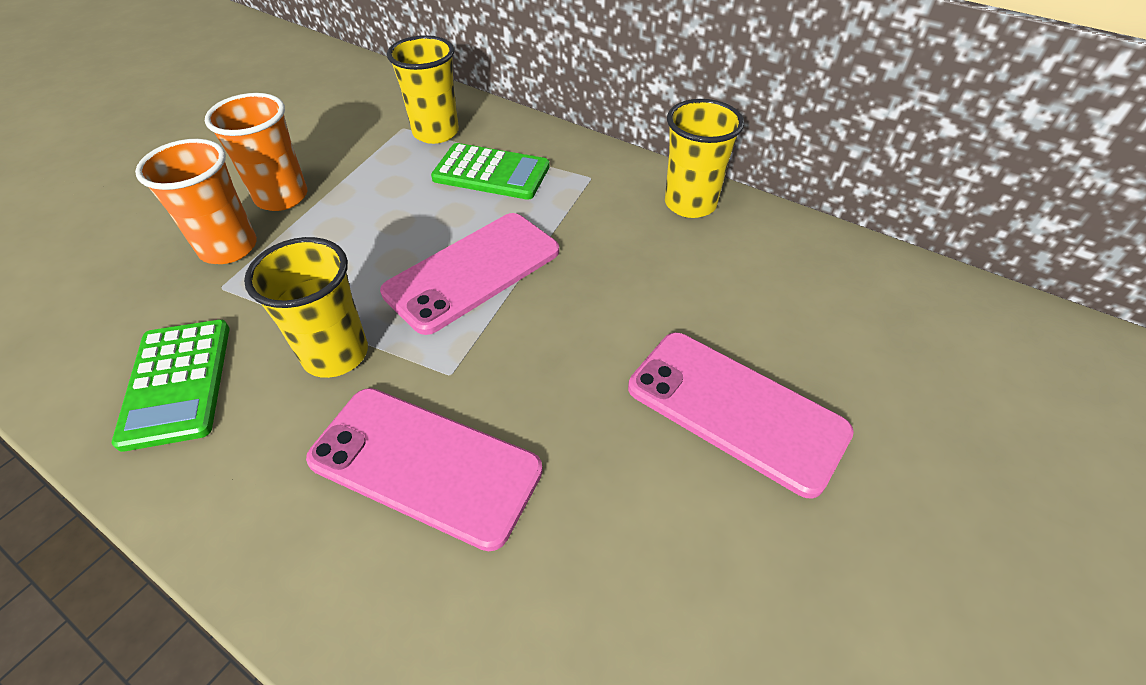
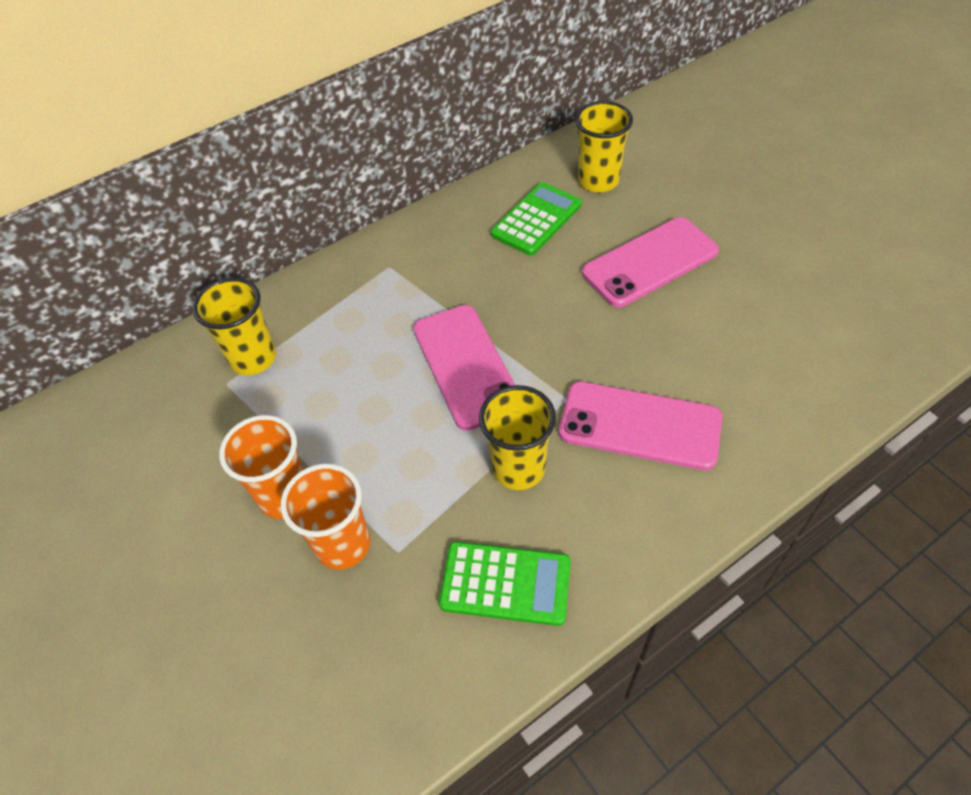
camera: 65 degrees left, 5 degrees up
(425, 464) = (640, 425): pink phone -> pink phone turned 60 degrees clockwise
(491, 173) = (344, 329): green calculator -> green calculator (536, 219)
(690, 204) = (454, 220): yellow cup -> yellow cup (598, 181)

